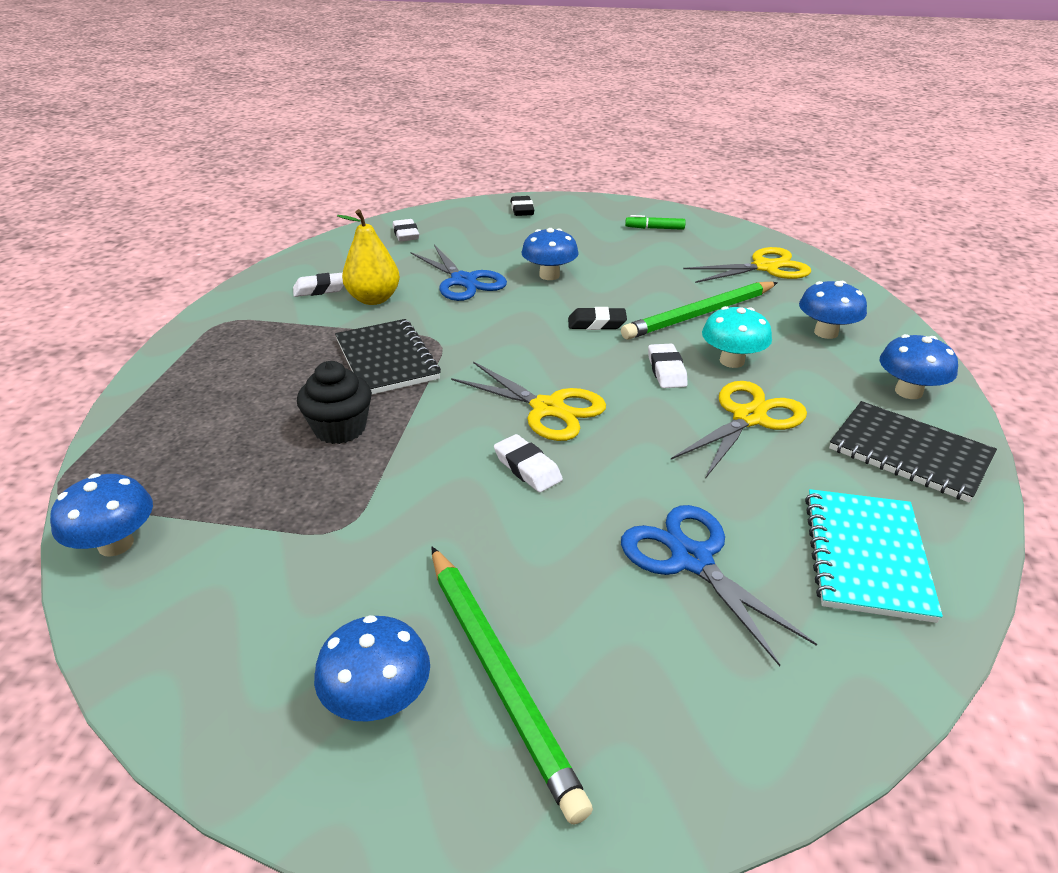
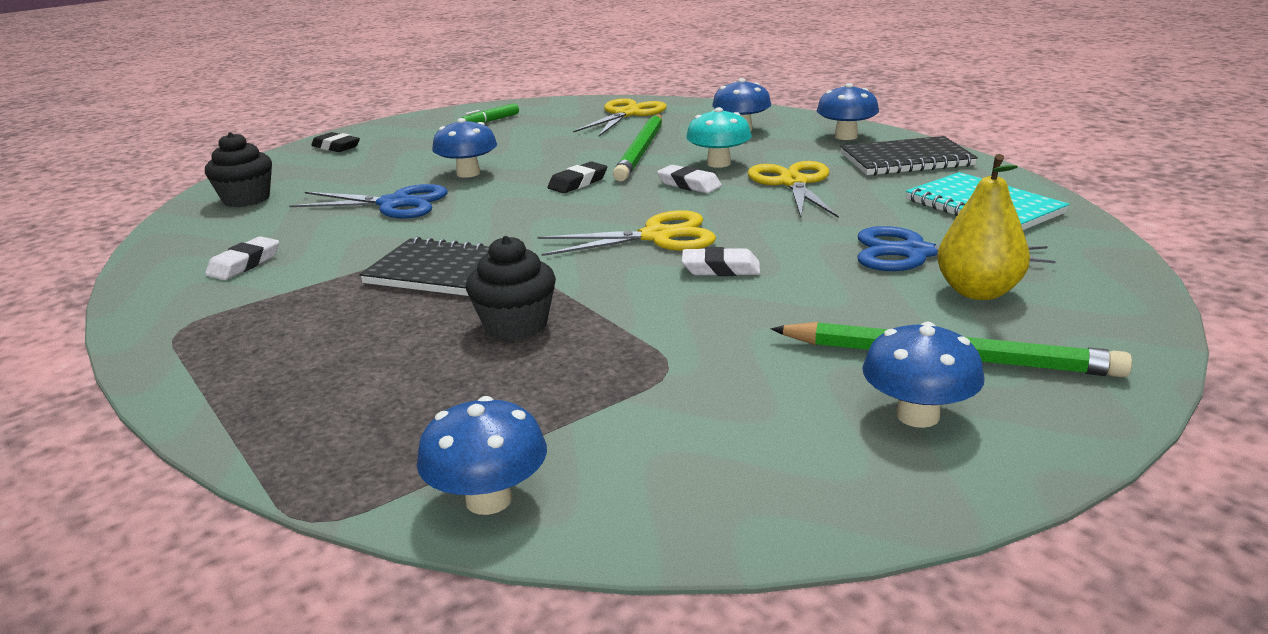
camera: 45 degrees left, 10 degrees down
(373, 299) = (328, 247): yellow pear -> yellow pear (978, 292)
(406, 234) = (246, 199): white eraser -> black cupcake

